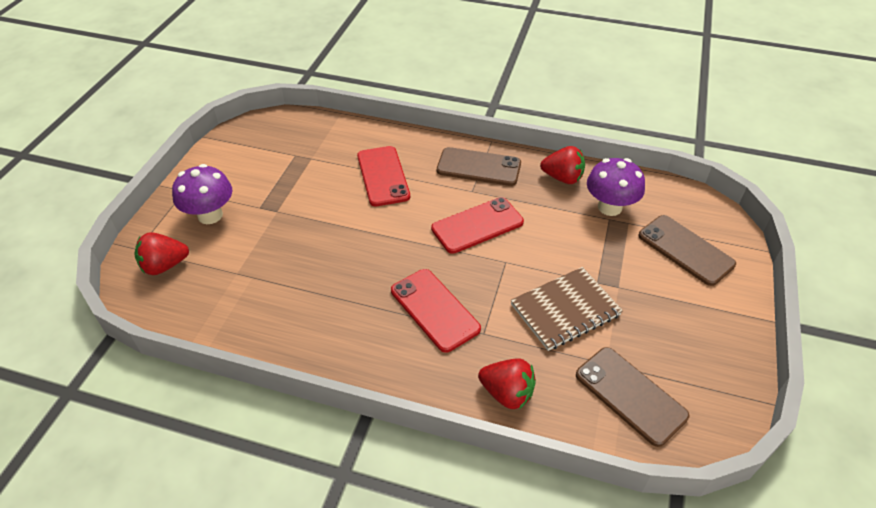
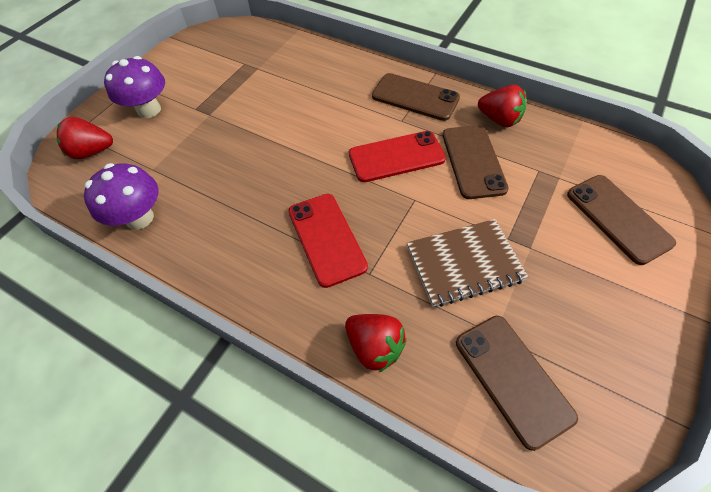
camera: 15 degrees right, 10 degrees up
(383, 176) = (318, 94): red phone -> none
(549, 219) = (473, 161): none -> brown phone
(609, 207) = (542, 158): purple mushroom -> purple mushroom (139, 218)

